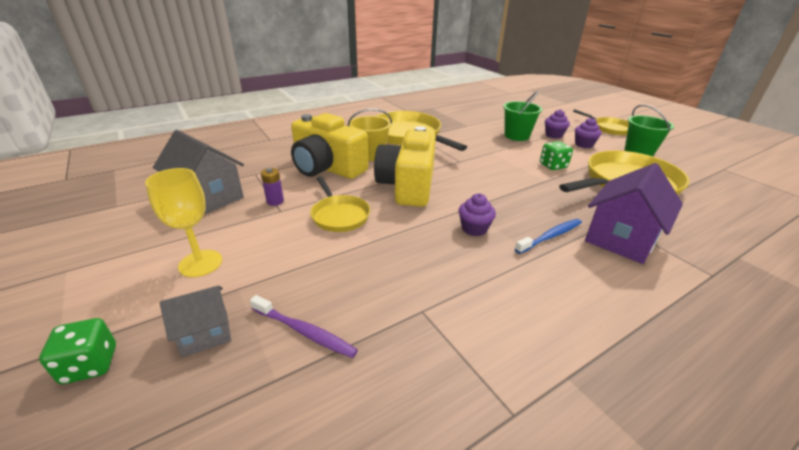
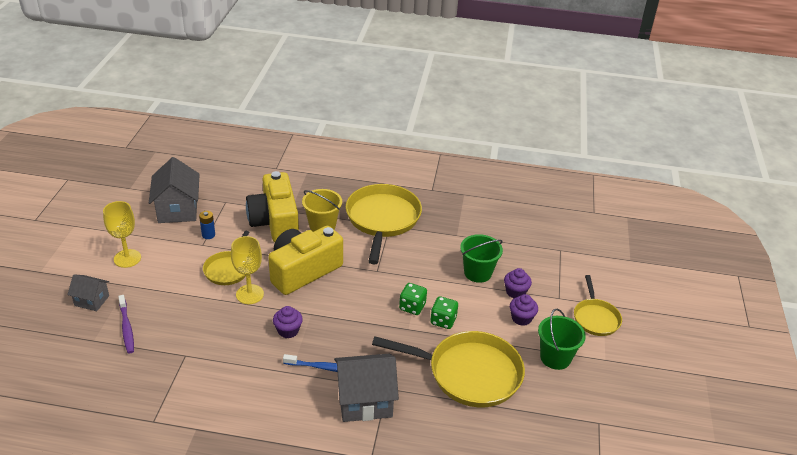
camera: 40 degrees right, 5 degrees up
(90, 365) = (44, 286): green dice -> green dice (412, 307)
(275, 201) = (208, 235): purple battery -> blue battery
(393, 222) = (249, 294): none -> yellow goblet
(621, 239) = (365, 401): purple house -> grey house

